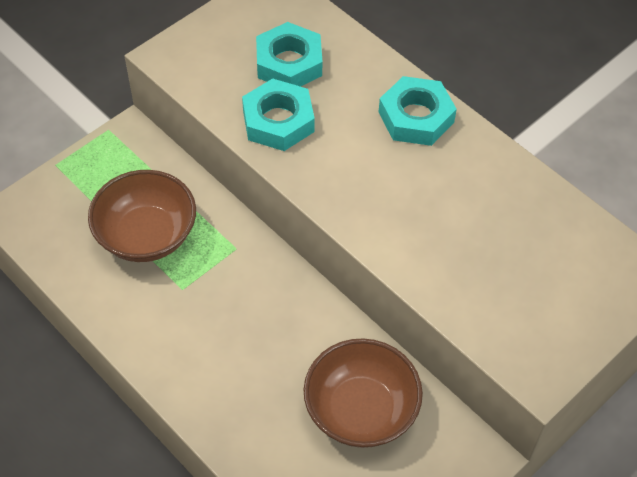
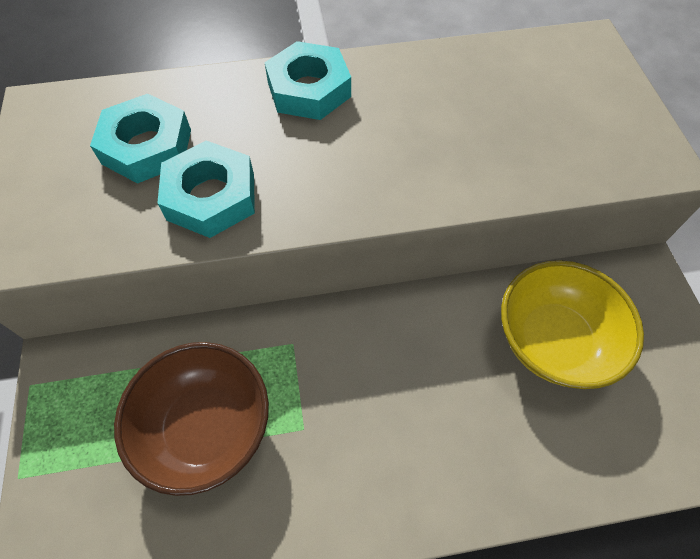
camera: 55 degrees left, 5 degrees up
(360, 410) = (553, 340): brown bowl -> yellow bowl

